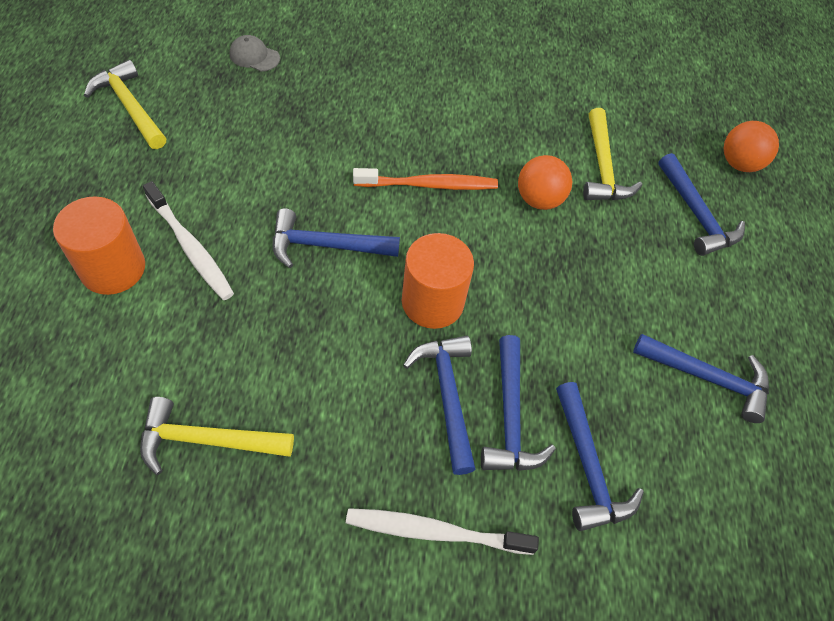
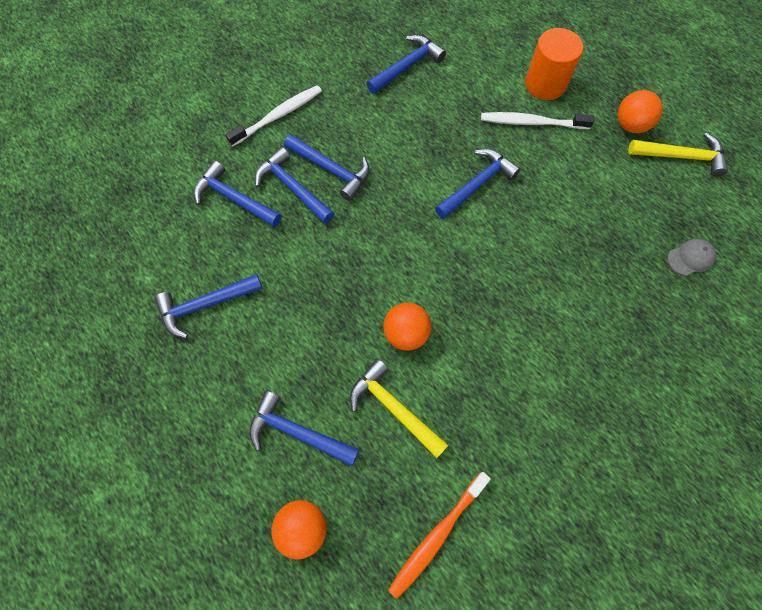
camera: 140 degrees right, 10 degrees up
(117, 162) = (630, 125): none -> orange ball
(207, 440) = (407, 66): yellow hammer -> blue hammer
(428, 185) = (477, 275): orange toothbrush -> orange toothbrush (437, 535)
(432, 302) = (390, 207): orange cylinder -> none

